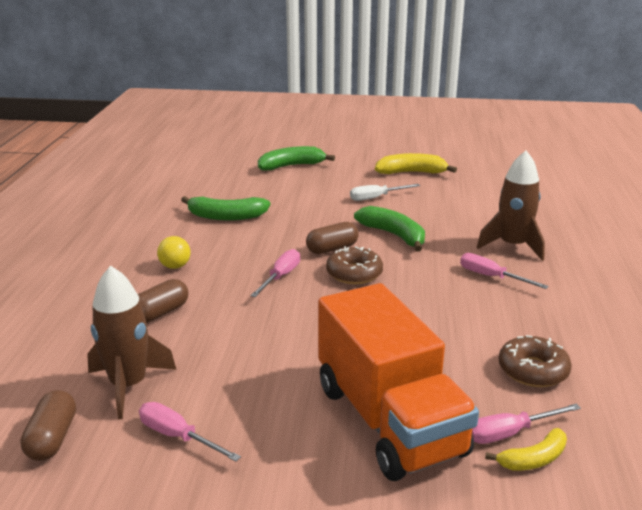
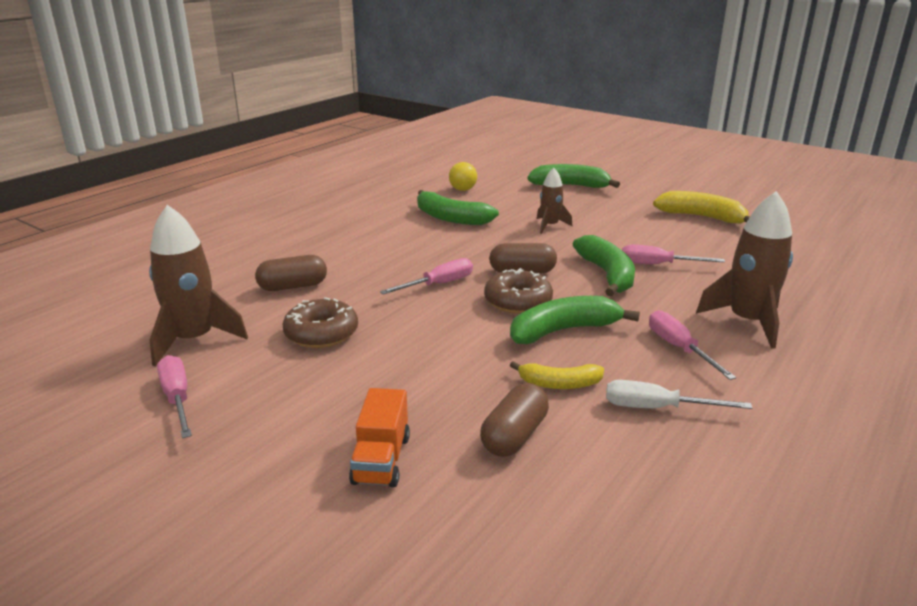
camera: 30 degrees right, 0 degrees up
(52, 438) = (88, 363): brown capsule -> brown capsule (514, 436)
(175, 266) = (353, 250): yellow ball -> yellow ball (463, 190)
(312, 205) = (550, 226): none -> brown rocket
(376, 198) = (629, 234): white screwdriver -> white screwdriver (657, 408)
(388, 420) = (381, 460): orange truck -> orange truck, size x0.42
(408, 286) = (563, 330): none -> green banana
(509, 433) = (501, 529): pink screwdriver -> pink screwdriver (657, 265)
(533, 370) = (614, 469): brown donut -> brown donut (321, 333)
(533, 459) = (495, 573): yellow banana -> yellow banana (559, 384)

